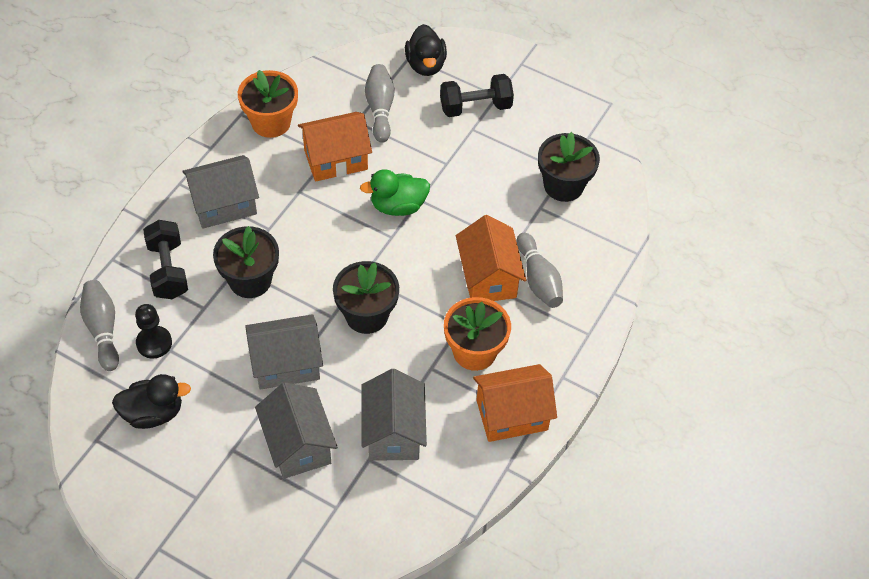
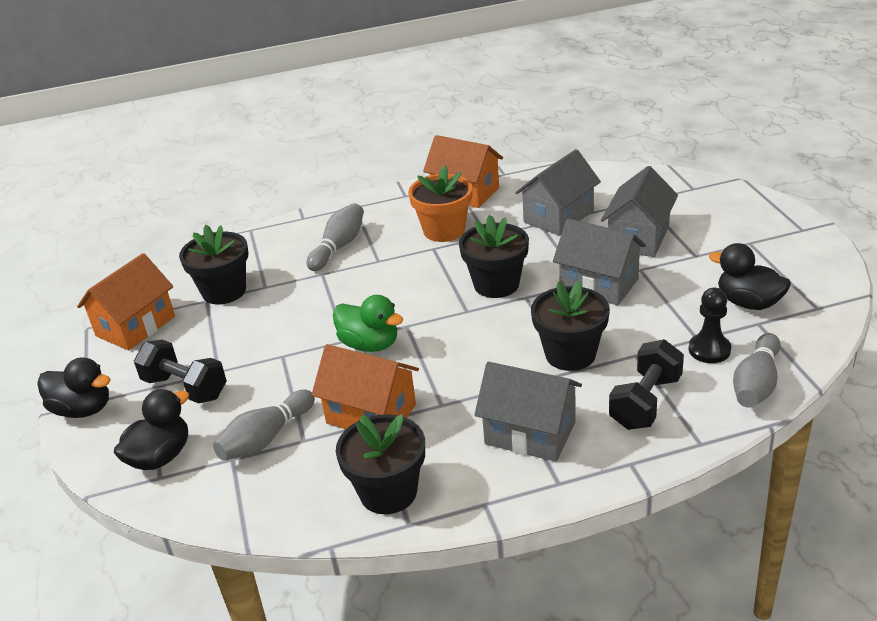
camera: 130 degrees left, 20 degrees down
(271, 122) = (388, 492): orange flower pot -> black flower pot
(488, 277) = (371, 264): orange house -> orange house (135, 326)
(515, 60) = (83, 409): none -> black duck

